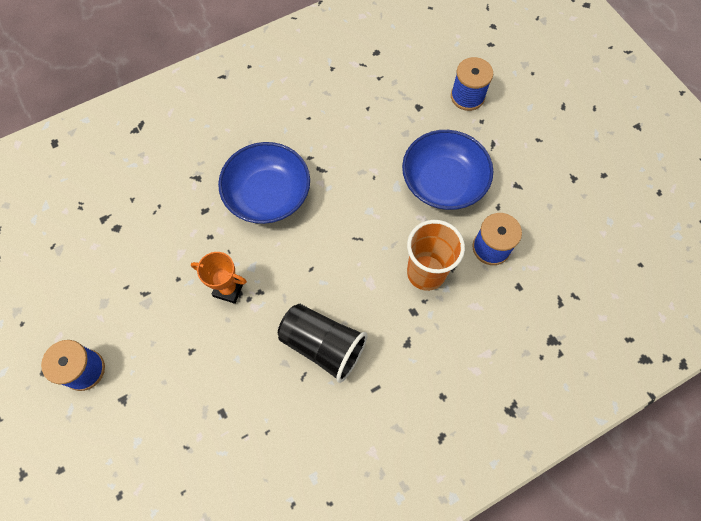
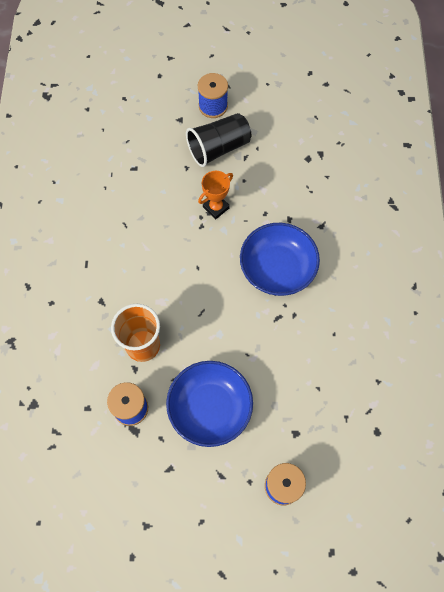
camera: 120 degrees right, 0 degrees up
(323, 345) = (137, 246): black cup -> black cup (218, 148)

